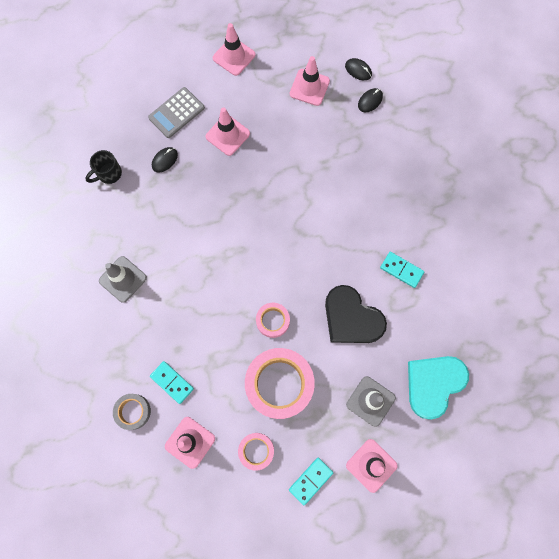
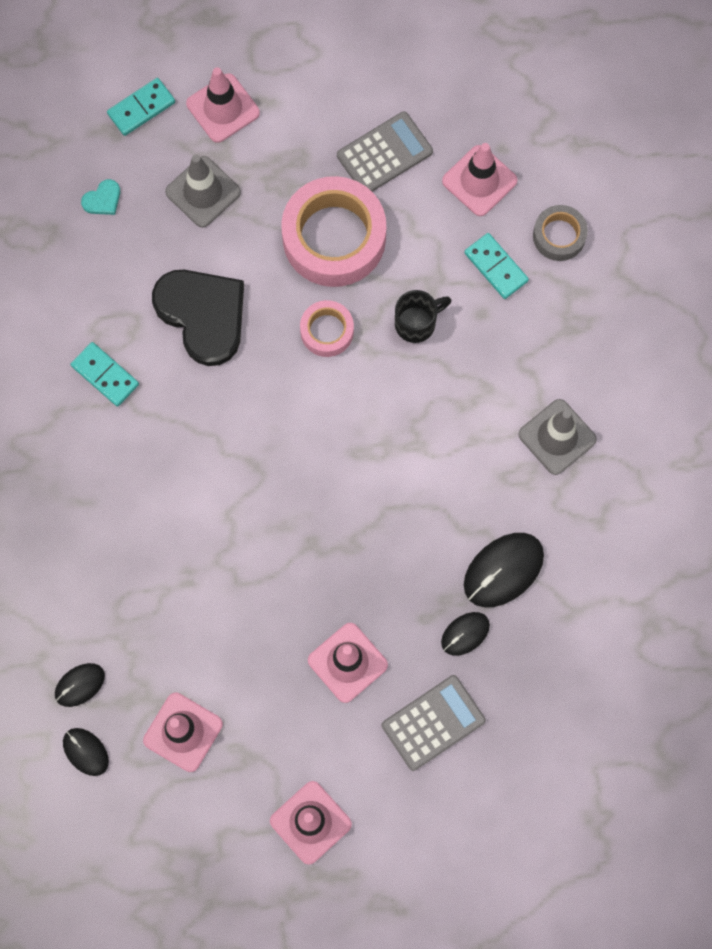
camera: 170 degrees left, 0 degrees up
(109, 174) = (565, 625): black mug -> black mug (416, 323)
(147, 197) = (503, 570): none -> black mouse
(256, 451) = (384, 154): pink tape -> grey calculator
(310, 480) = (313, 103): turquoise domino -> turquoise domino (141, 108)
(434, 384) = (103, 199): turquoise heart -> turquoise heart, size x0.40

